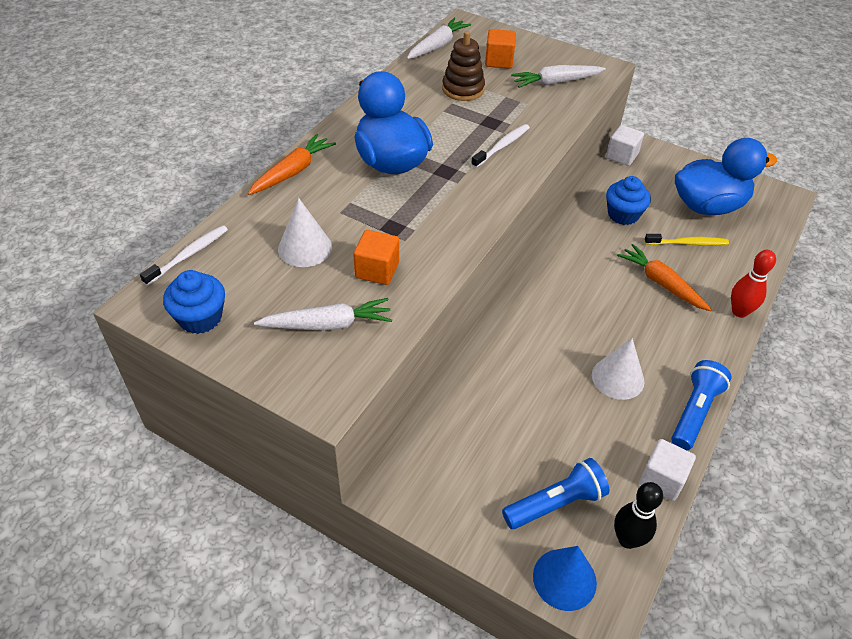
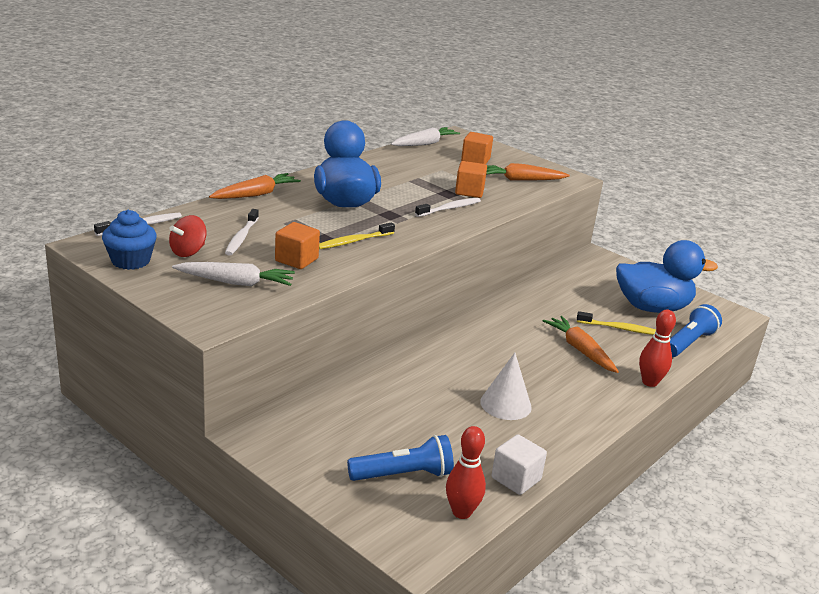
camera: 10 degrees right, 20 degrees down
(257, 286) = (188, 252): none -> red spinning top
(305, 248) = (241, 237): white cone -> white toothbrush
(425, 224) = (353, 241): none -> yellow toothbrush
(463, 89) = (433, 171): brown stacking toy -> none
(511, 114) = (469, 192): none -> orange cube
(556, 82) = (521, 180): white carrot -> orange carrot
(564, 579) = (387, 526): blue cone -> none
(621, 156) = (582, 261): white cube -> none
(623, 214) = (564, 299): blue cupcake -> none
(627, 539) = (461, 512): black bowling pin -> red bowling pin
(694, 412) = (570, 441): blue flashlight -> blue flashlight (688, 343)

